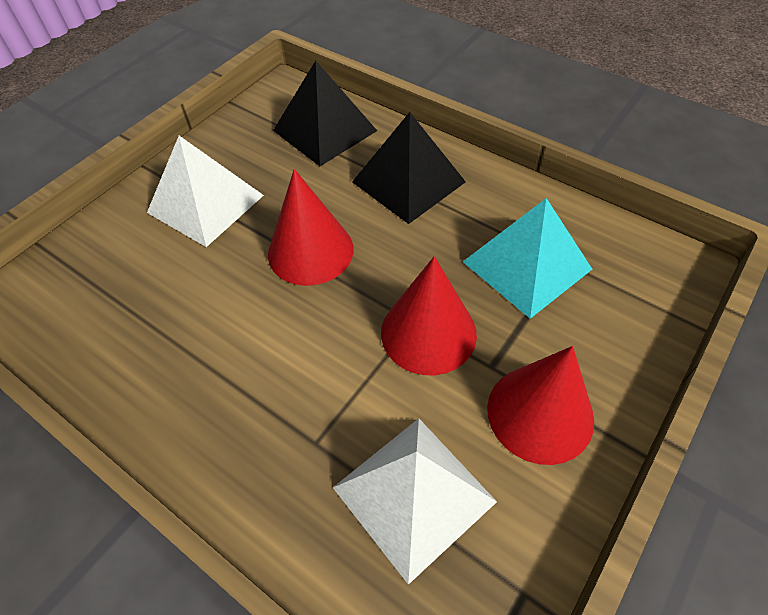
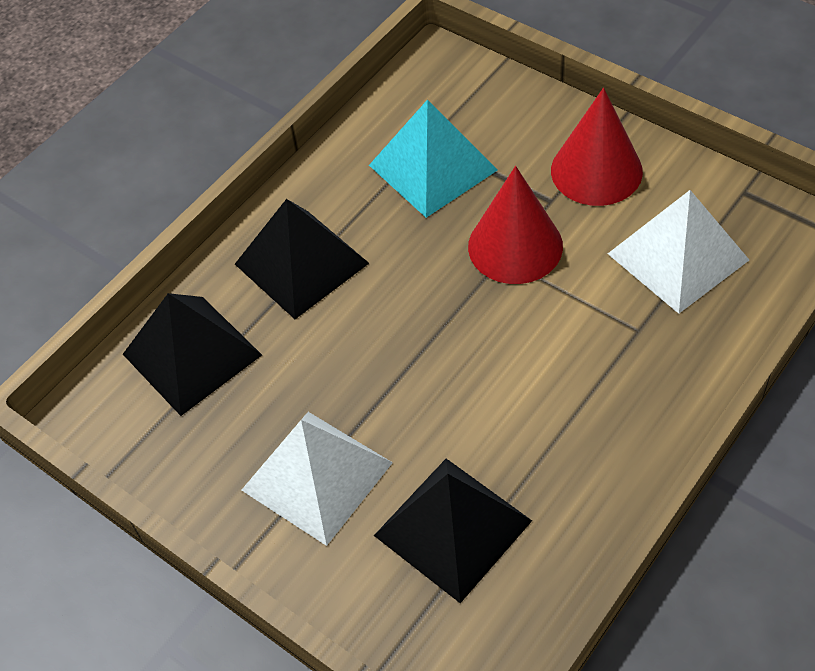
camera: 85 degrees left, 0 degrees up
(137, 286) = (452, 527): none -> black pyramid
(310, 251) = (404, 352): red cone -> none

